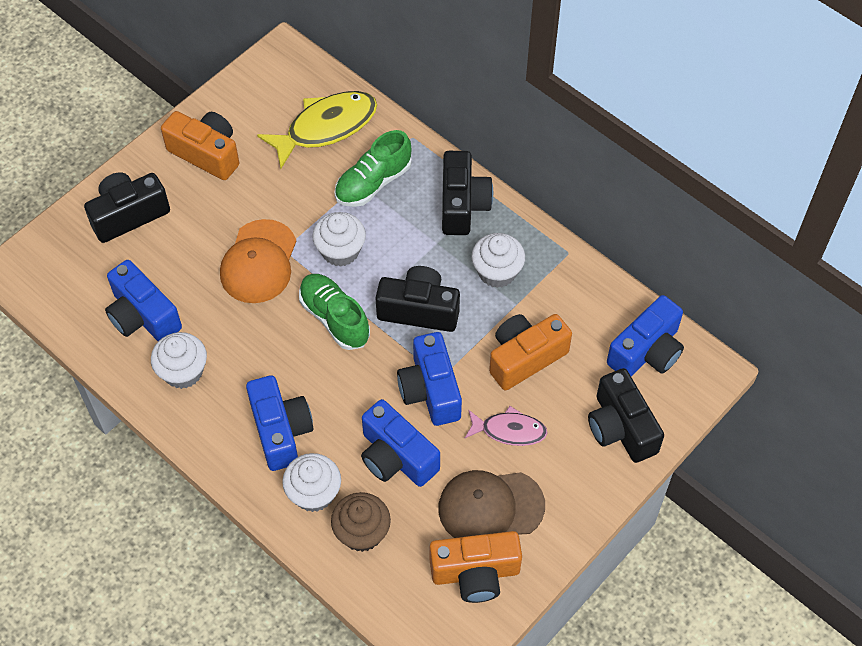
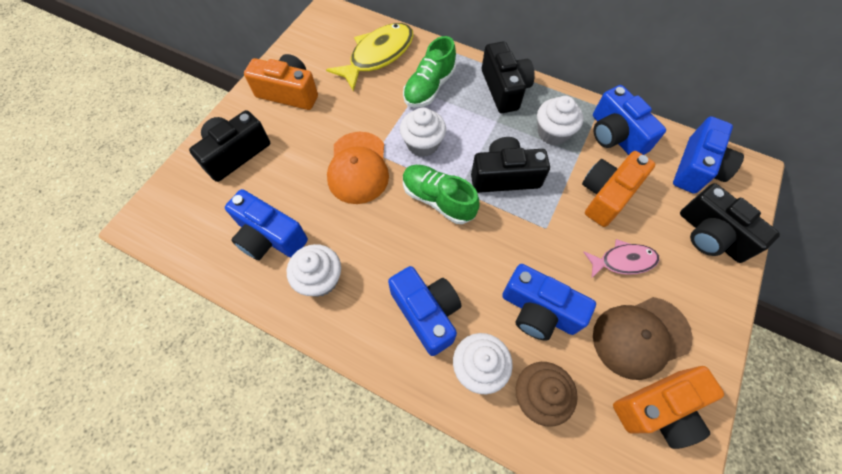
camera: 15 degrees left, 5 degrees up
(430, 390) = (542, 242): blue camera -> blue camera (615, 135)

